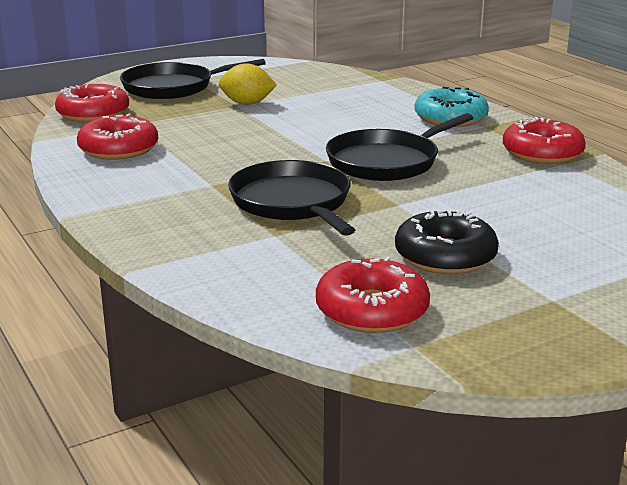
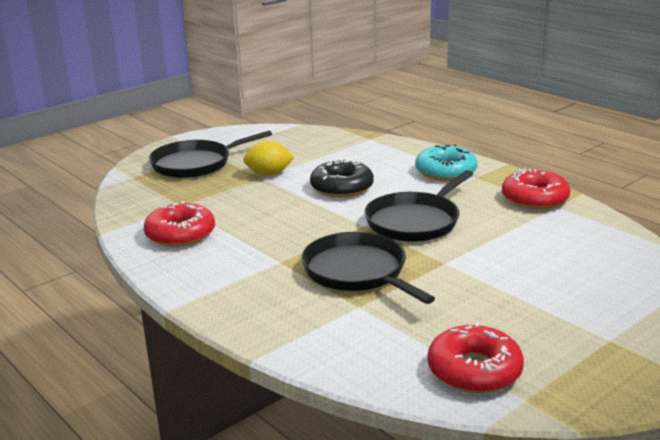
camera: 10 degrees left, 0 degrees up
(93, 114) = (138, 199): red donut -> none
(445, 256) = (507, 309): black donut -> black donut (342, 187)

